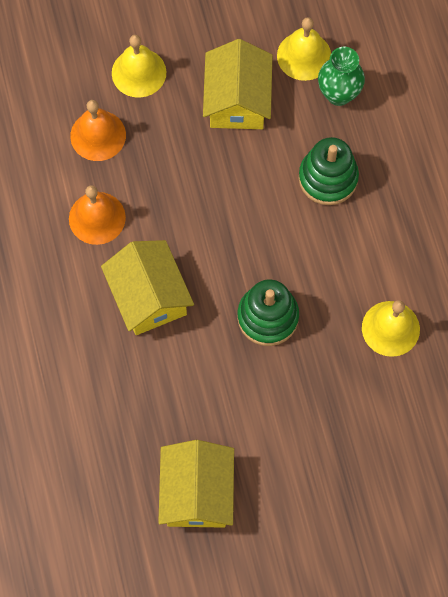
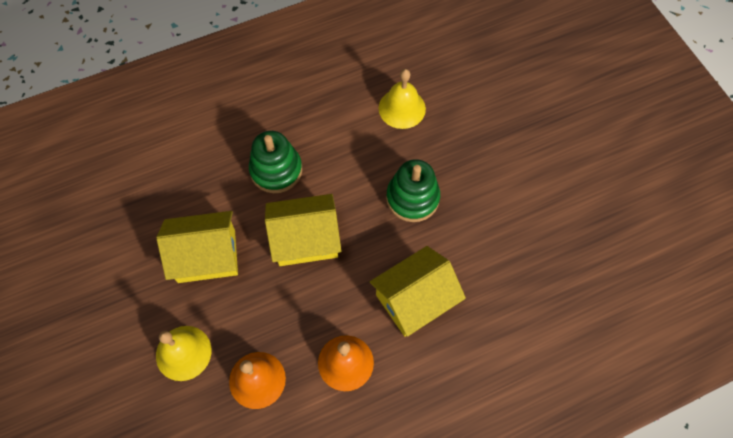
camera: 100 degrees left, 5 degrees down
(197, 492) = (578, 228): yellow house -> yellow house (305, 239)
(304, 56) = (156, 206): yellow bell -> none
(338, 94) = (193, 173): green vase -> none

